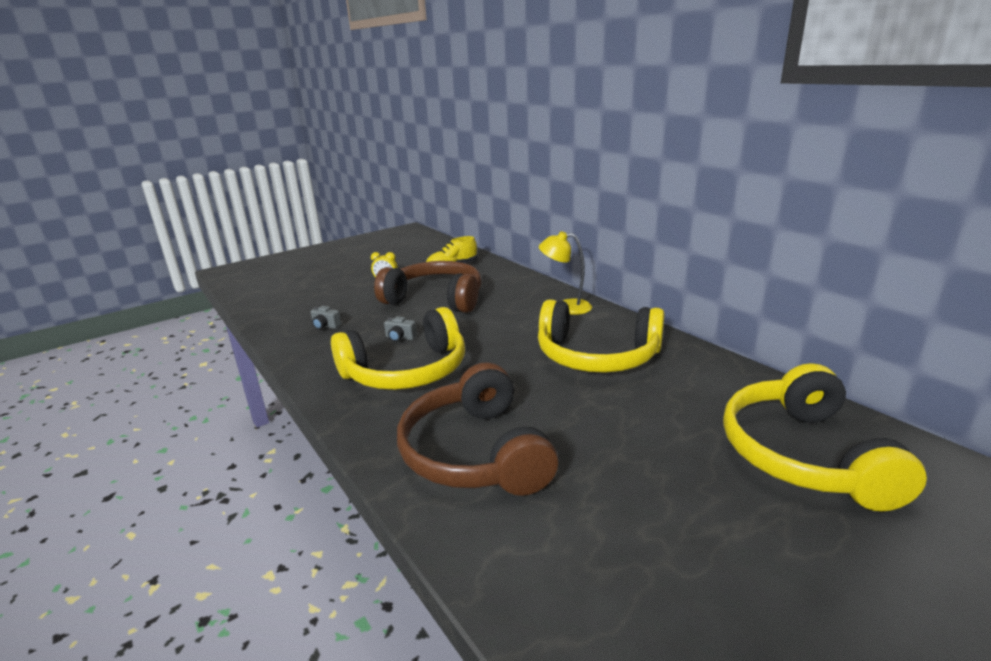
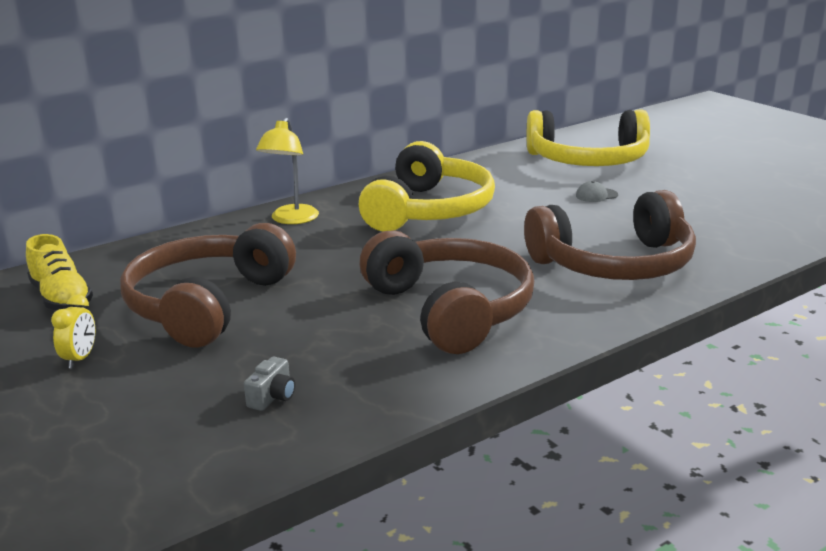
camera: 90 degrees left, 0 degrees up
(400, 338) = (346, 322): grey camera -> none
(407, 371) = (451, 309): yellow headphones -> brown headphones
(669, 453) = (596, 195): none -> grey cap

